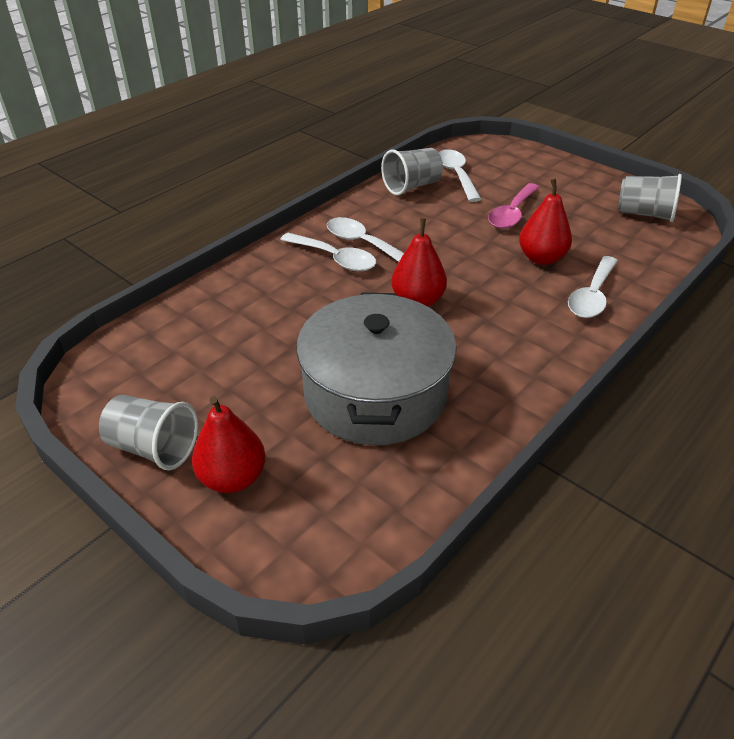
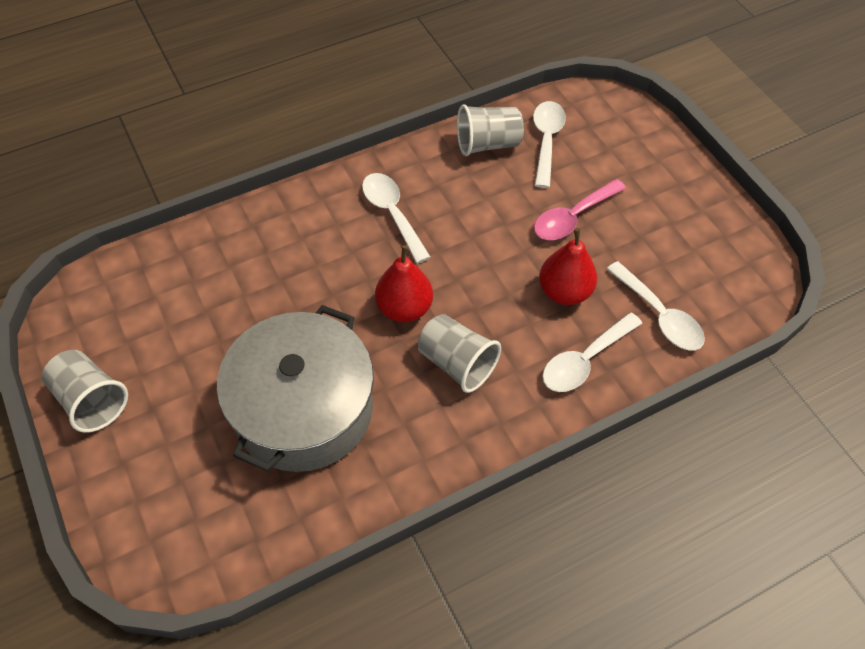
camera: 20 degrees right, 15 degrees up
(232, 478) = (139, 456): red pear -> none
(335, 258) = (353, 226): white spoon -> white spoon (659, 315)
(644, 214) = (722, 263): grey cup -> grey cup (457, 363)

